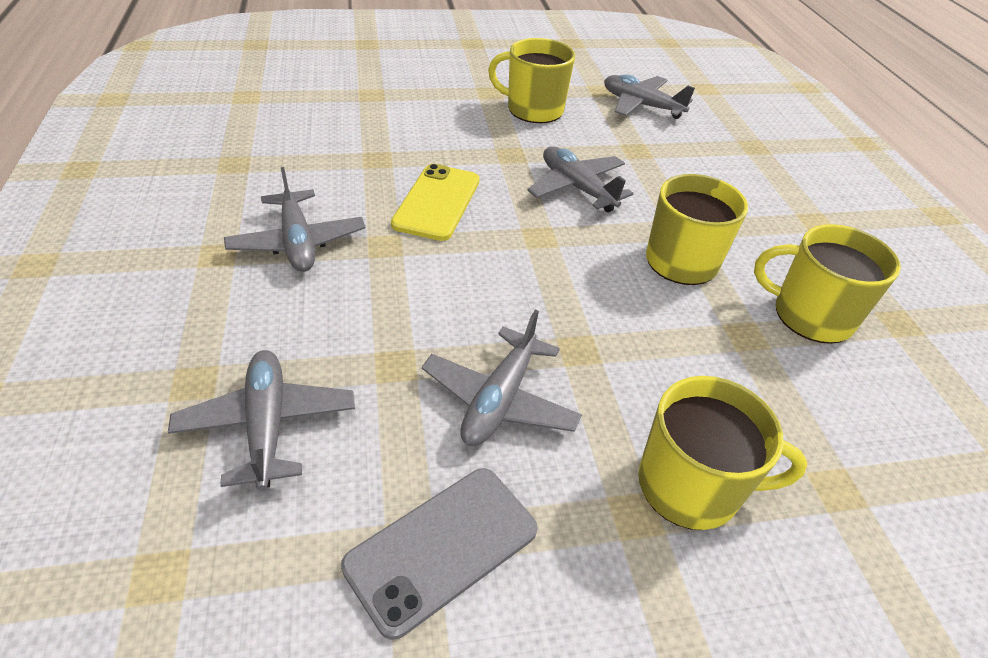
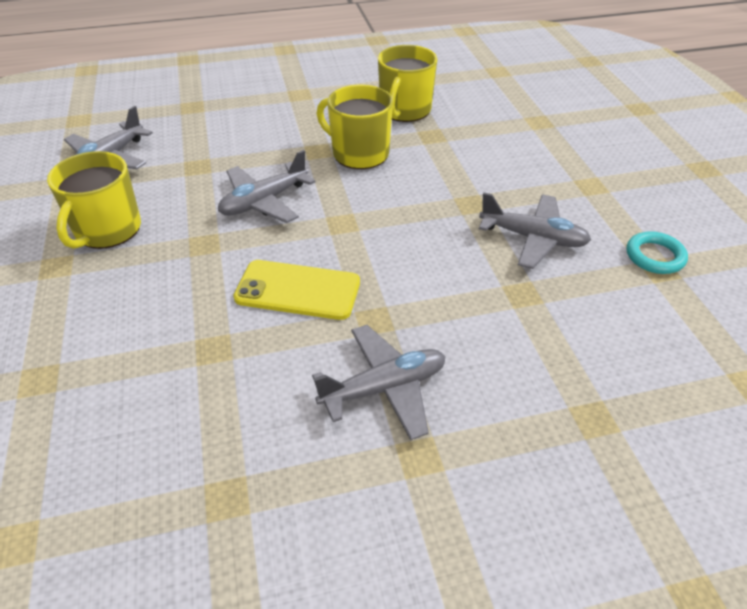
camera: 90 degrees left, 0 degrees up
(267, 425) = (612, 357): grey plane -> none
(442, 547) = (655, 256): grey phone -> turquoise ring
(691, 486) = (562, 166): yellow mug -> none

